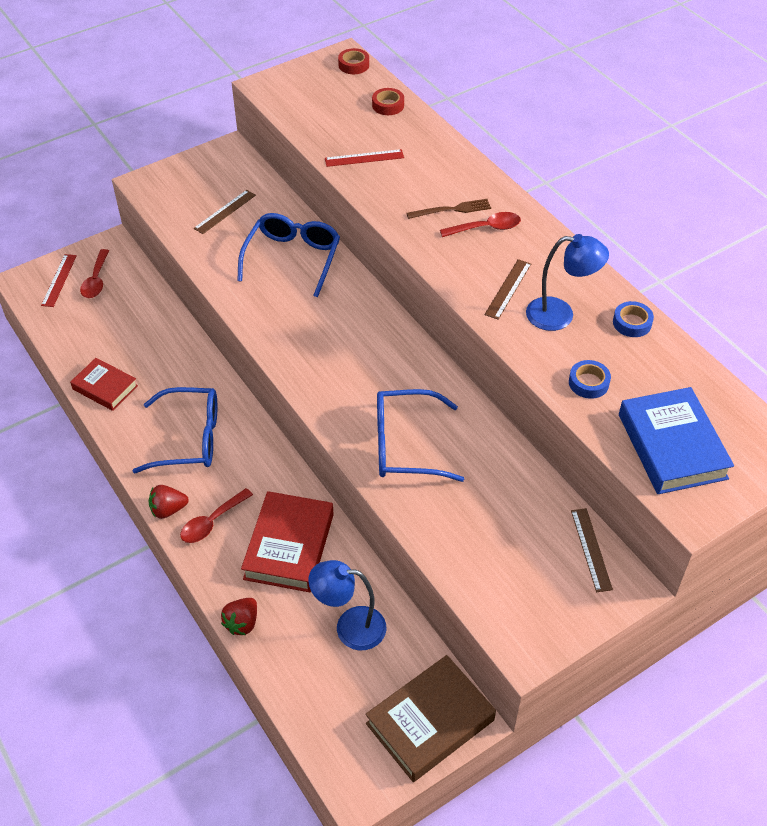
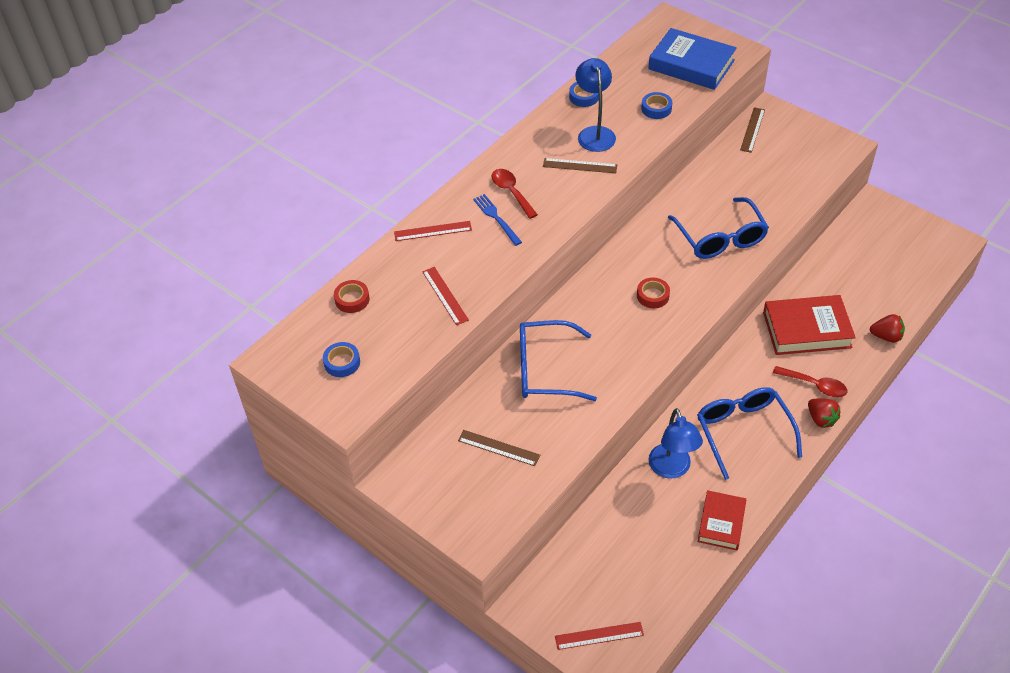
camera: 105 degrees left, 0 degrees up
(96, 280) = (584, 597): red spoon -> none
(319, 90) = (342, 362): none -> blue tape
(350, 627) = (849, 276): blue lamp -> blue lamp (672, 469)
(353, 65) = (285, 346): red tape -> red tape (652, 296)
(430, 722) = (888, 220): brown book -> none
(452, 210) = (496, 218): brown fork -> blue fork
(453, 165) = (433, 231): none -> red ruler
(591, 549) = (752, 129): brown ruler -> brown ruler turned 45 degrees counterclockwise
(672, 446) = (691, 65): blue book -> blue book turned 60 degrees clockwise

